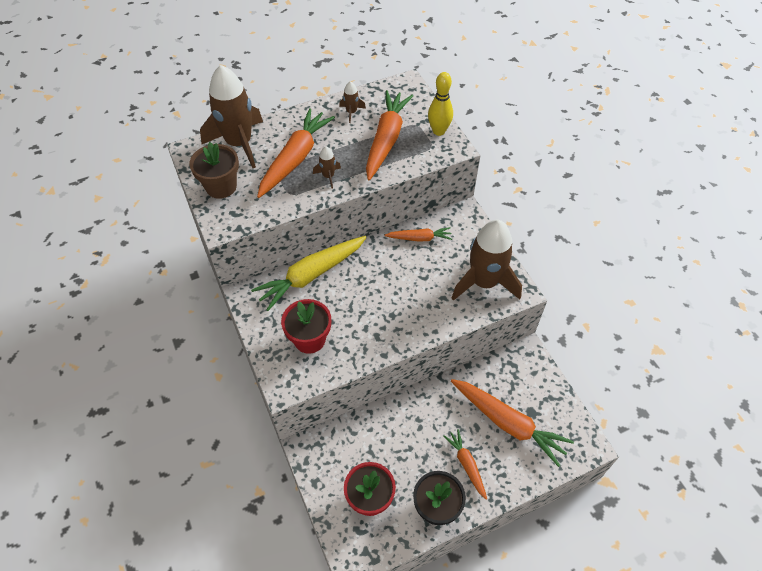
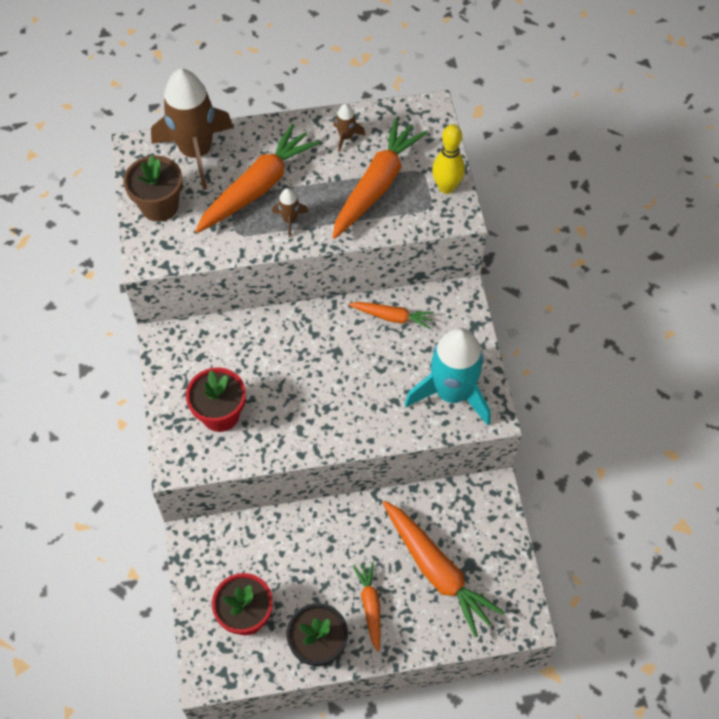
camera: 15 degrees right, 5 degrees up
(311, 275) = (246, 335): yellow carrot -> none
(484, 282) = (452, 393): brown rocket -> turquoise rocket

